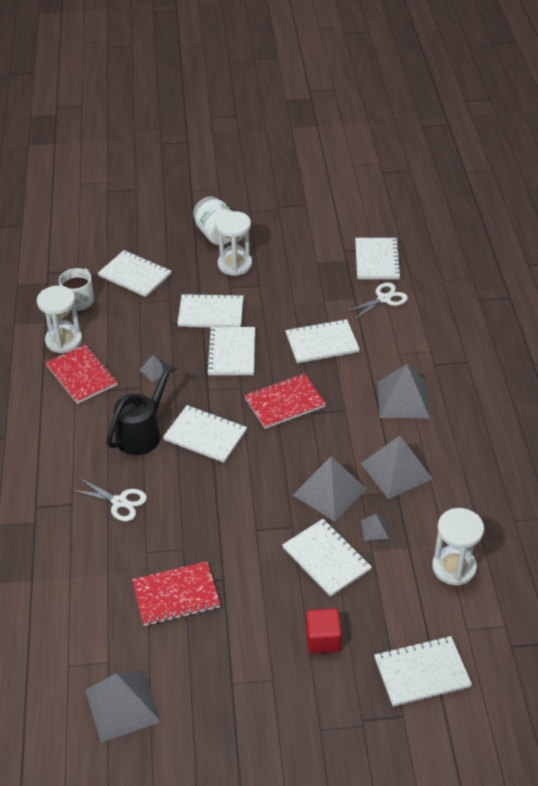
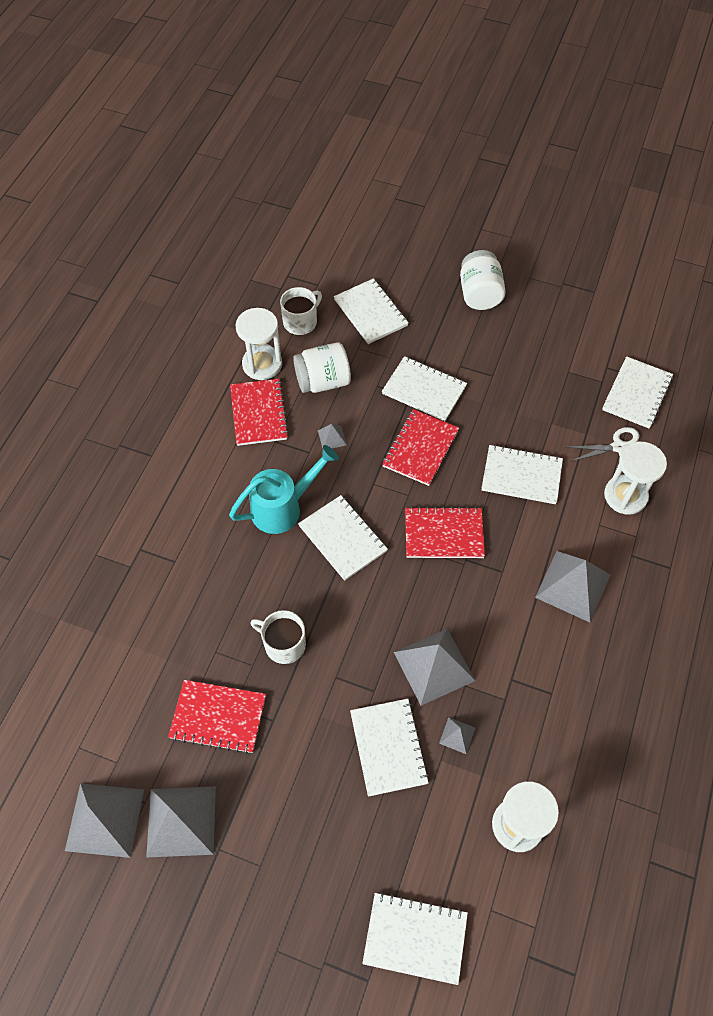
camera: 25 degrees right, 15 degrees up
(119, 502) = (220, 580): white scissors -> none
(123, 335) = (323, 381): none -> white jar
(142, 433) = (283, 508): black watering can -> turquoise watering can
(200, 524) = (283, 644): none -> white mug
(231, 353) = (420, 448): white notebook -> red notebook
(235, 264) = (479, 339): white hourglass -> white hourglass (625, 496)
(323, 639) = (334, 844): red cube -> none
(396, 471) = (518, 673): grey pyramid -> grey pyramid (181, 821)

